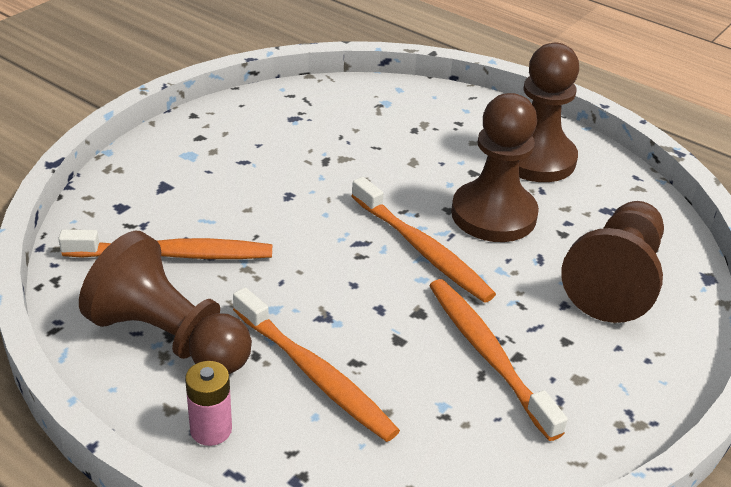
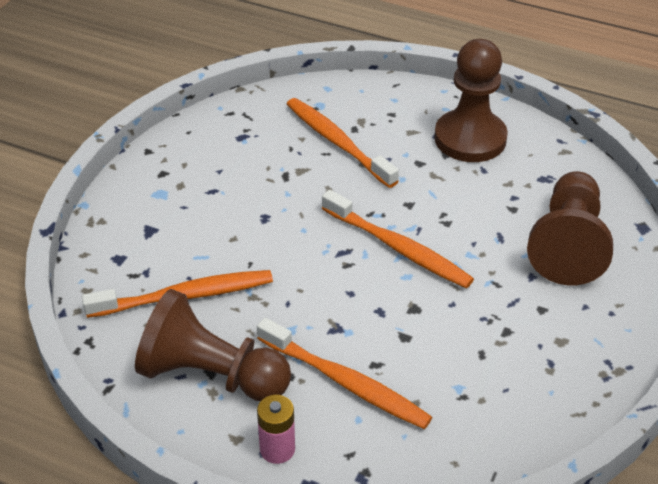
camera: 10 degrees left, 5 degrees up
(488, 354) = (482, 335): orange toothbrush -> orange toothbrush (337, 142)
(493, 215) = (449, 202): brown pawn -> none

